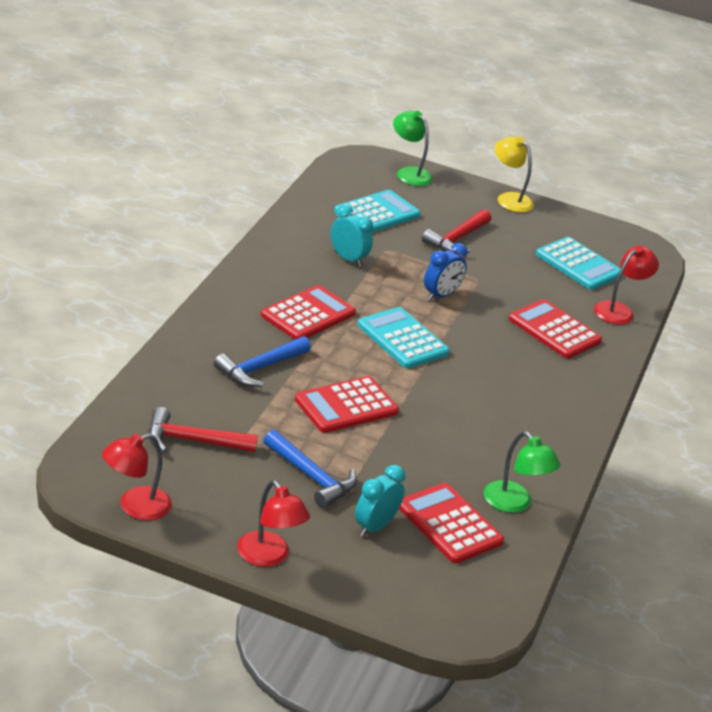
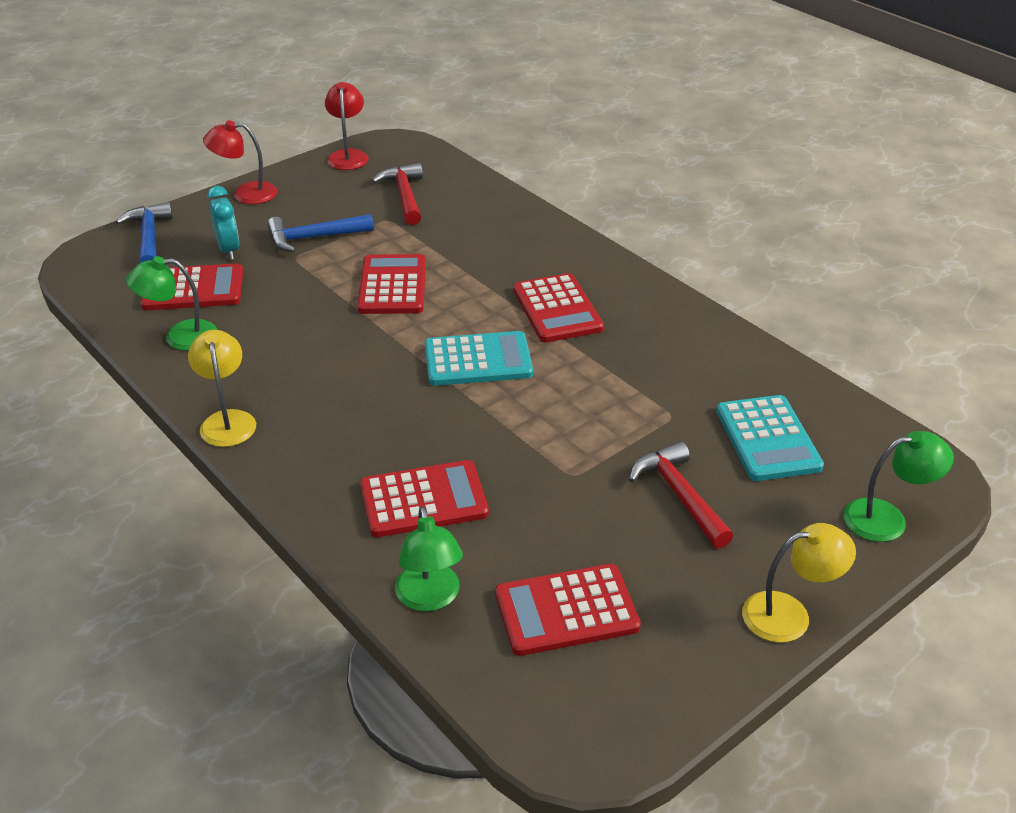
camera: 125 degrees right, 5 degrees up
(192, 441) = (404, 195): red hammer -> red hammer turned 45 degrees counterclockwise
(259, 368) = (482, 254): blue hammer -> blue hammer (149, 237)
(348, 259) = (660, 374): turquoise clock -> none
(440, 295) = (549, 424): blue clock -> none
(573, 438) = (227, 420): none -> yellow lamp
(578, 265) = (566, 610): turquoise calculator -> red calculator
(619, 310) = (430, 598): red lamp -> green lamp

